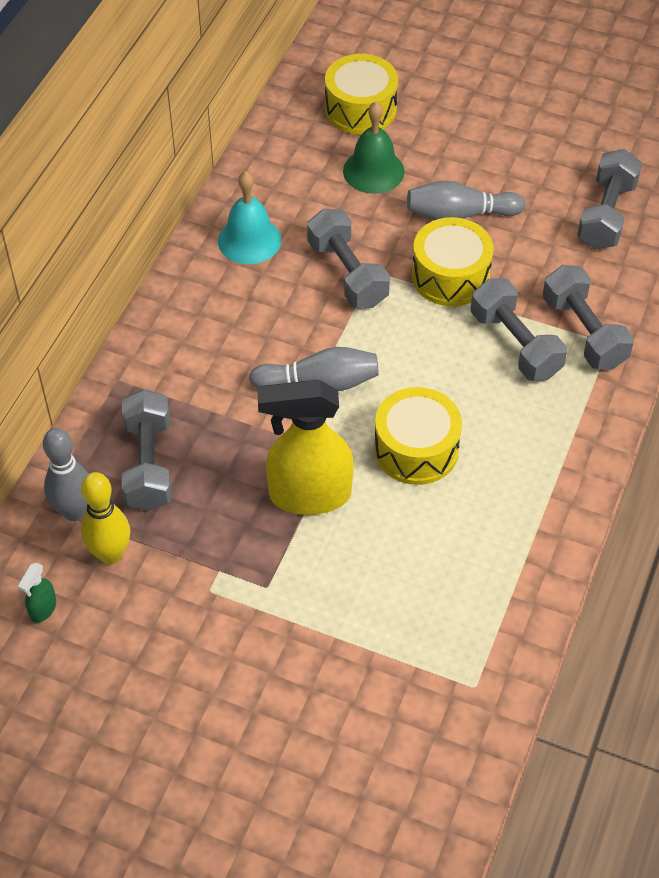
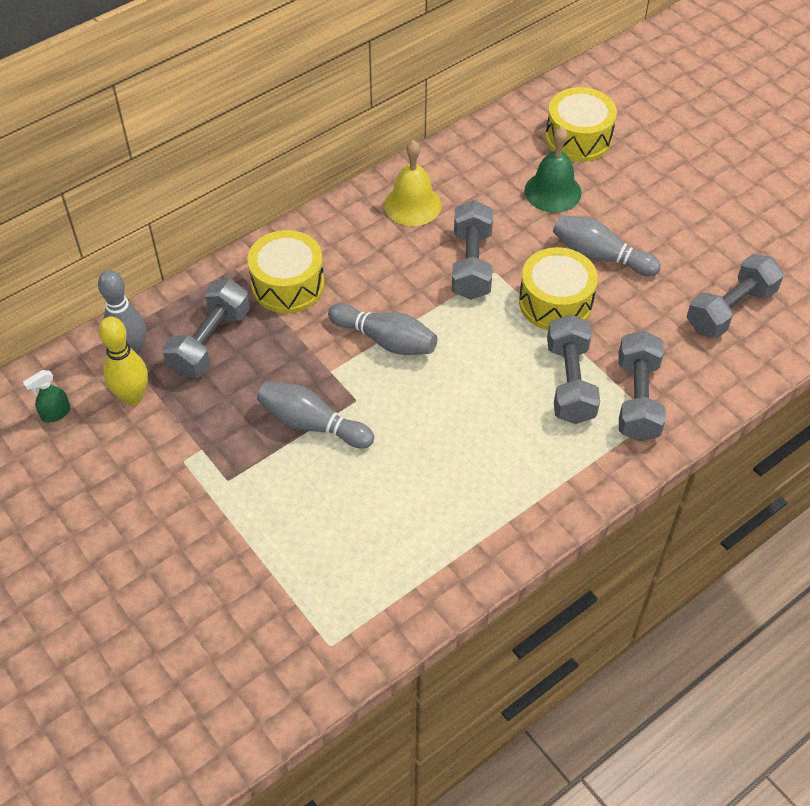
camera: 30 degrees right, 0 degrees up
(249, 240) = (412, 205): turquoise bell -> yellow bell
(309, 495) = (312, 424): yellow spray bottle -> grey bowling pin
(416, 449) = (424, 429): yellow drum -> yellow drum (288, 285)

